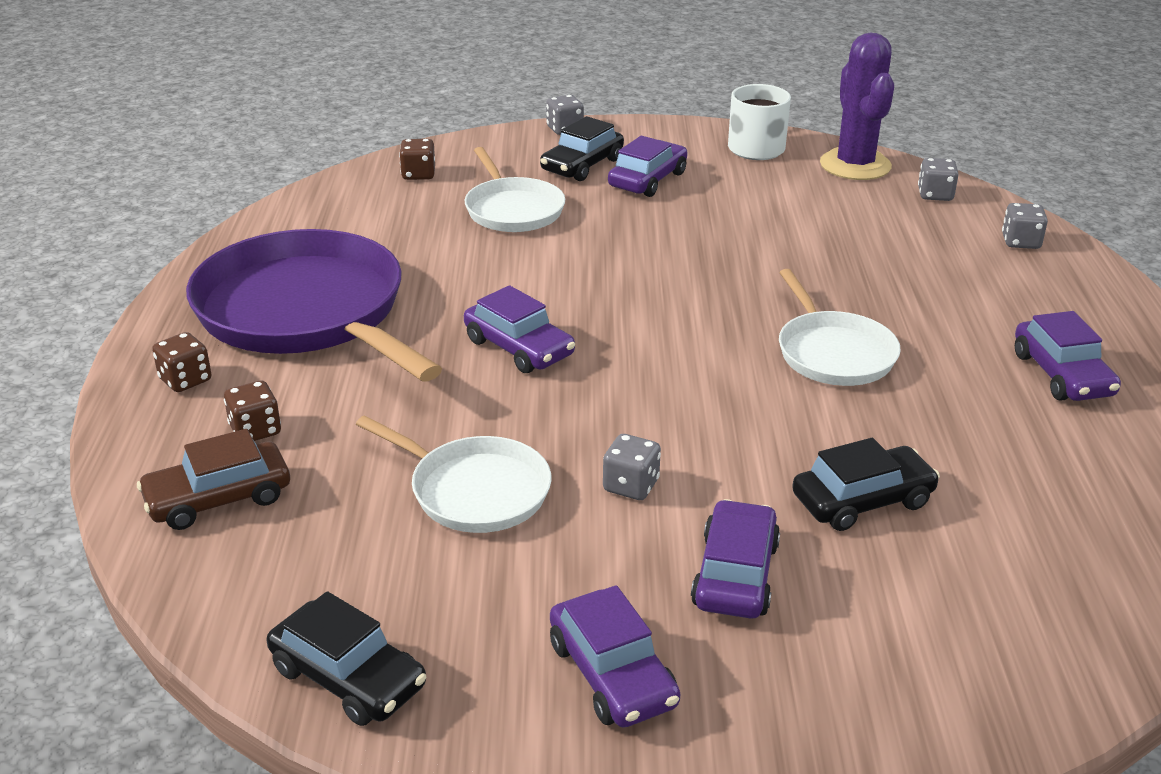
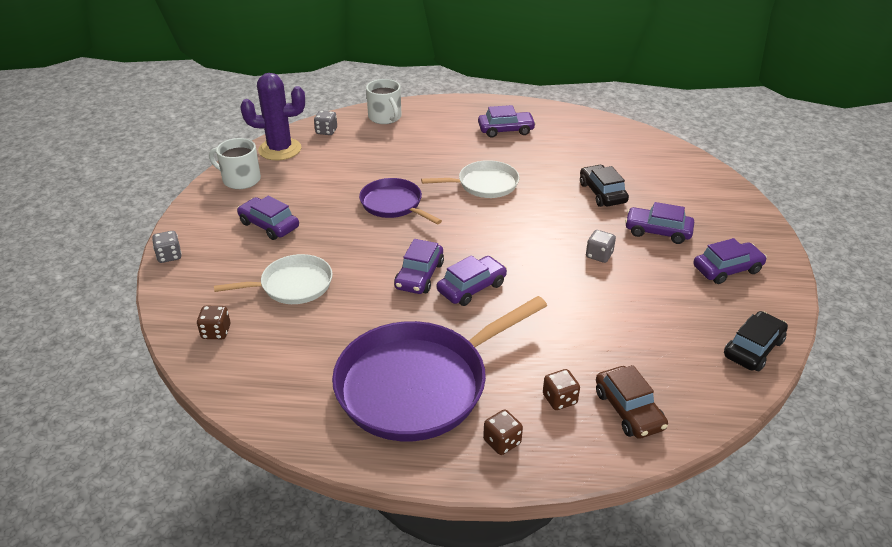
camera: 85 degrees left, 5 degrees up
(475, 490) = (609, 307): white pan -> none
(544, 301) = (419, 275): none -> purple car
(582, 165) = (235, 251): black car -> none
(733, 268) = (393, 204): none -> purple pan
(1020, 242) = (385, 117): grey dice -> white mug

